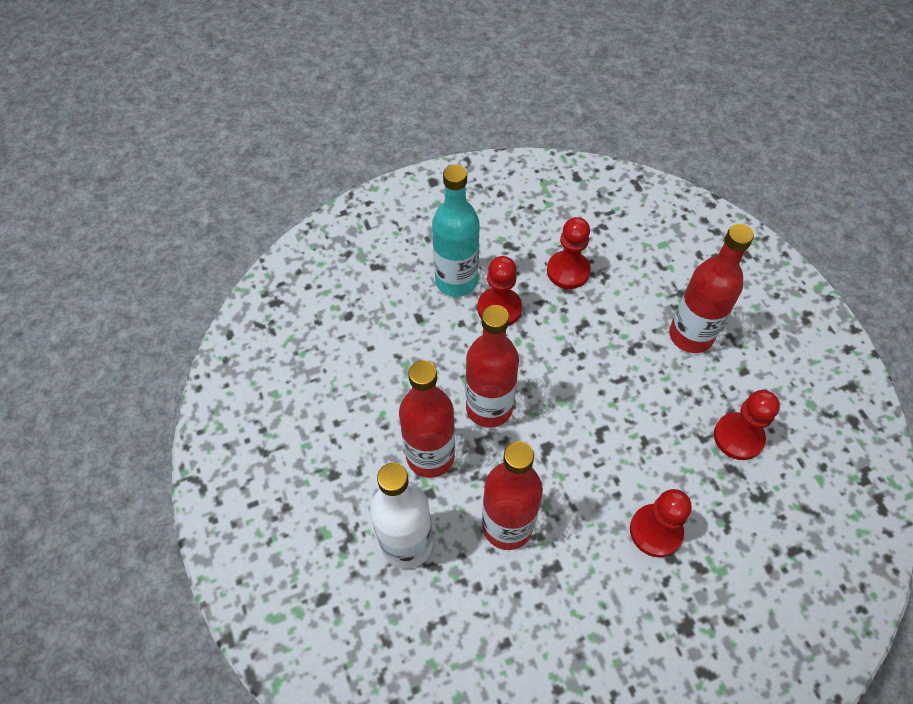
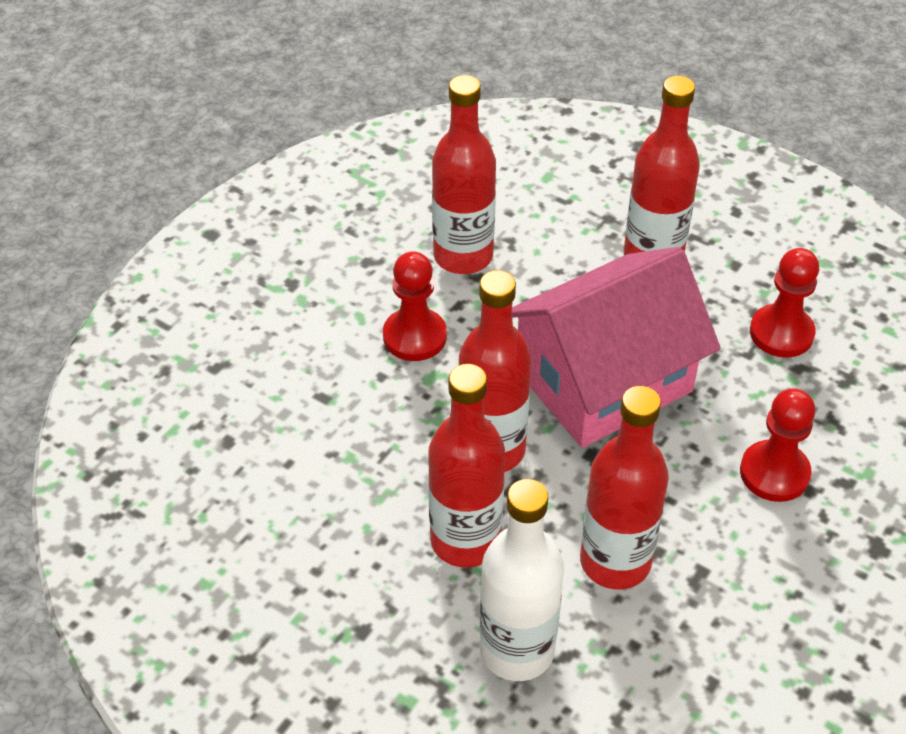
camera: 35 degrees left, 10 degrees down
(456, 281) = (336, 332): turquoise bottle -> none
(568, 271) = (463, 256): red pawn -> red bottle
(592, 402) = (603, 381): none -> pink house

